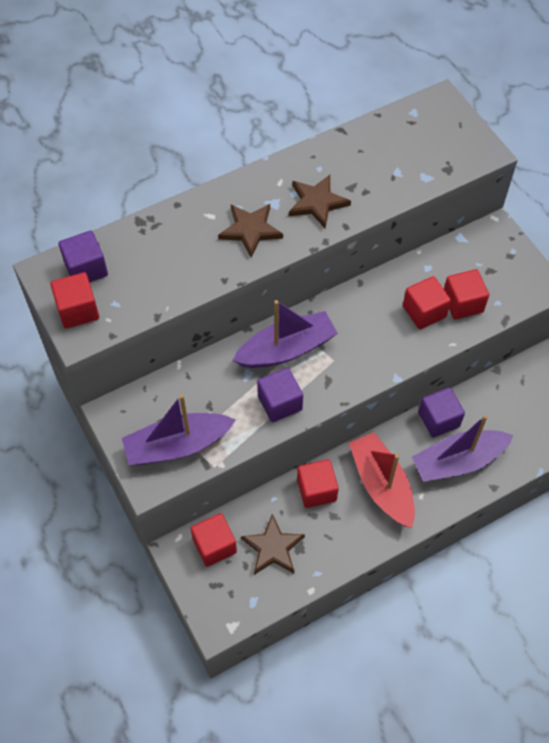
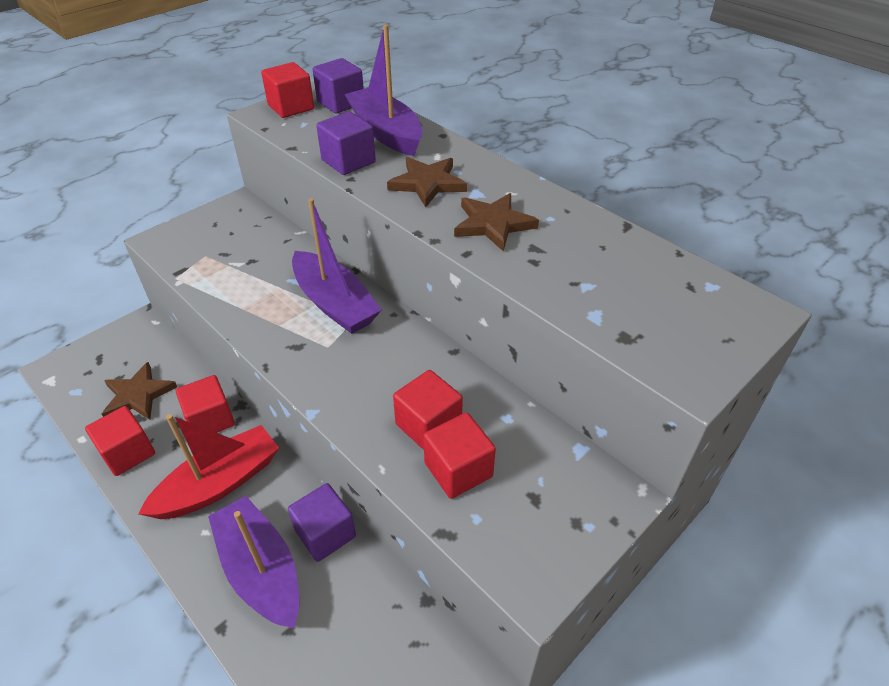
camera: 75 degrees right, 15 degrees down
(177, 446) = (201, 248): purple boat -> purple boat (386, 132)
(214, 546) = (143, 349): red cube -> red cube (128, 453)
(280, 403) = (260, 311): purple cube -> purple cube (348, 161)

